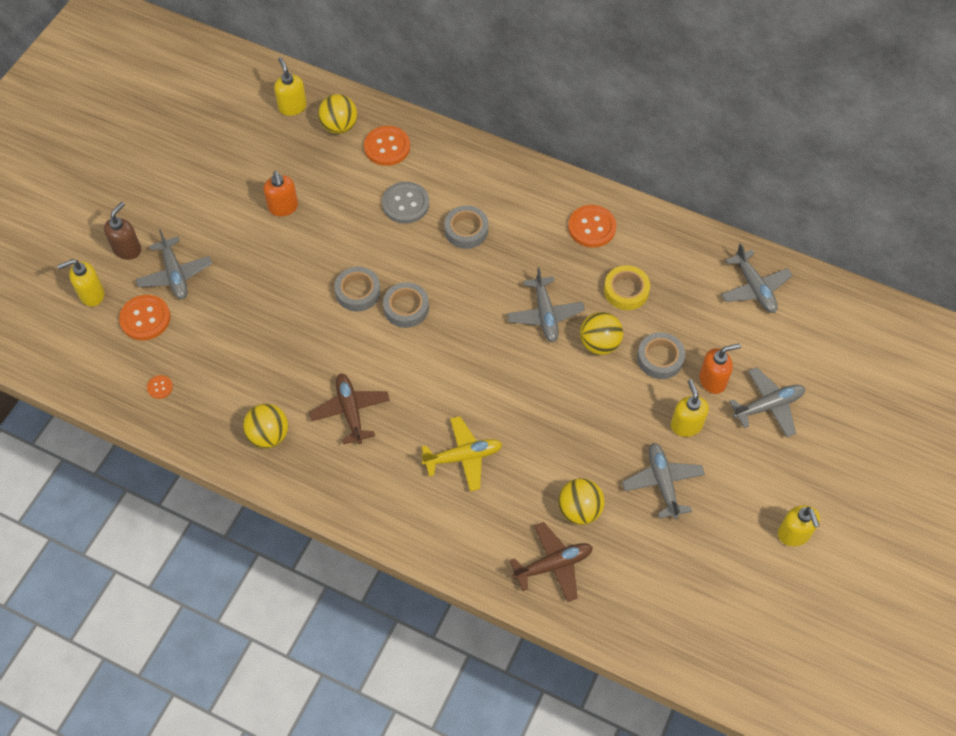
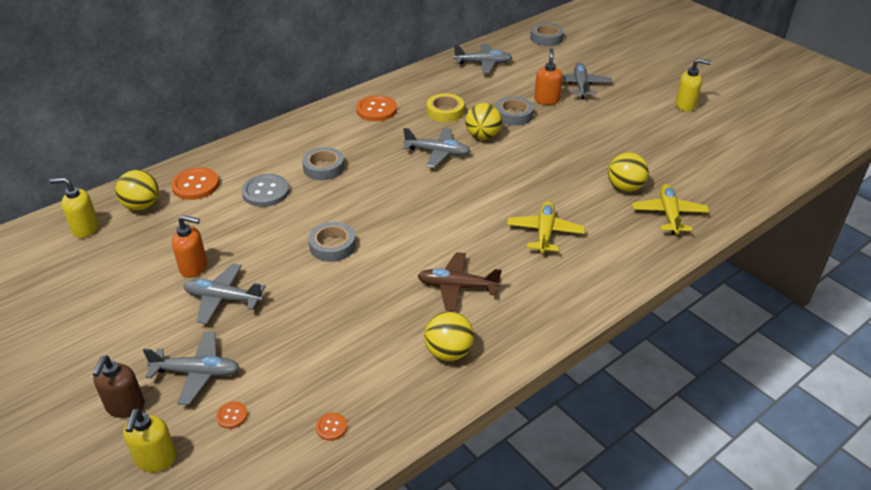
camera: 65 degrees left, 20 degrees down
(127, 249) = (125, 406): brown soap dispenser -> brown soap dispenser turned 135 degrees counterclockwise
(145, 318) = (232, 416): orange button -> orange button, size x0.49
(406, 308) = (373, 222): grey tape -> grey tape (546, 38)
(553, 565) = (669, 214): brown plane -> yellow plane
(662, 483) = (620, 144): grey plane -> grey plane (223, 299)
(686, 425) = (576, 120): yellow soap dispenser -> none

